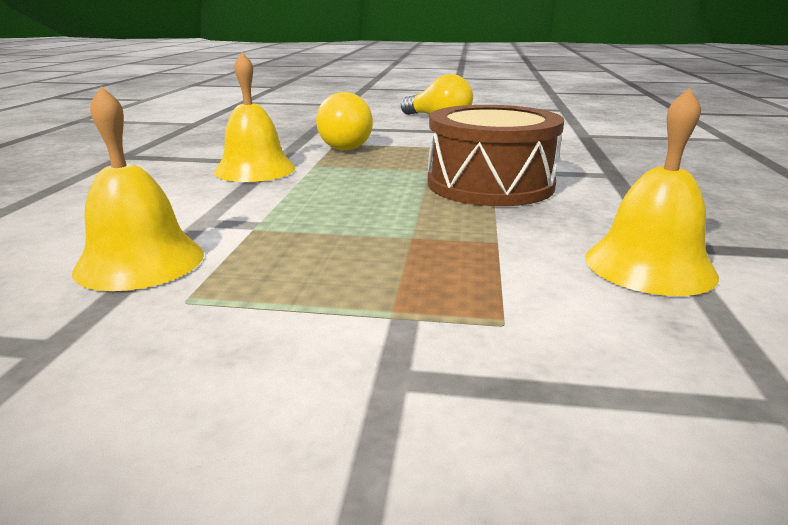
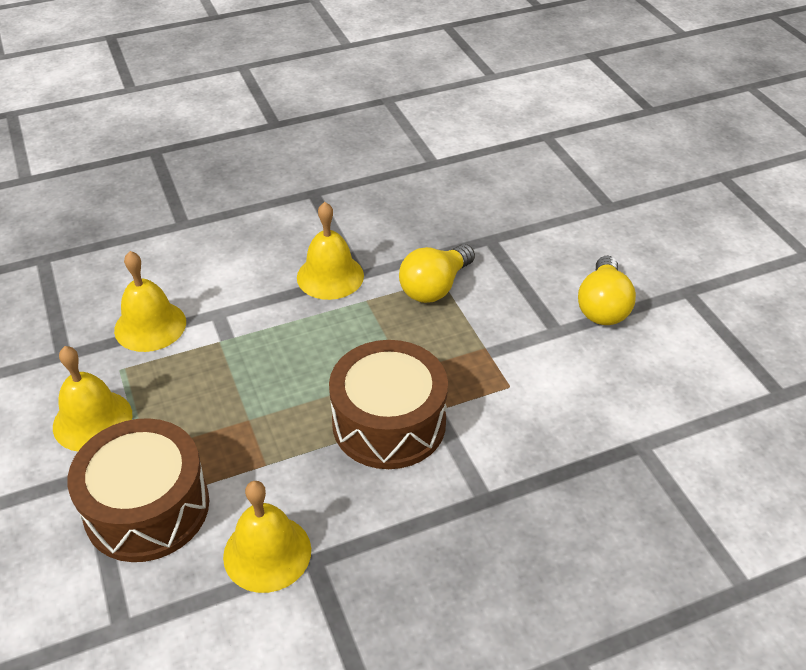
camera: 60 degrees right, 20 degrees up
(263, 346) = (92, 420): none -> yellow bell
(517, 332) = (147, 507): none -> brown drum

